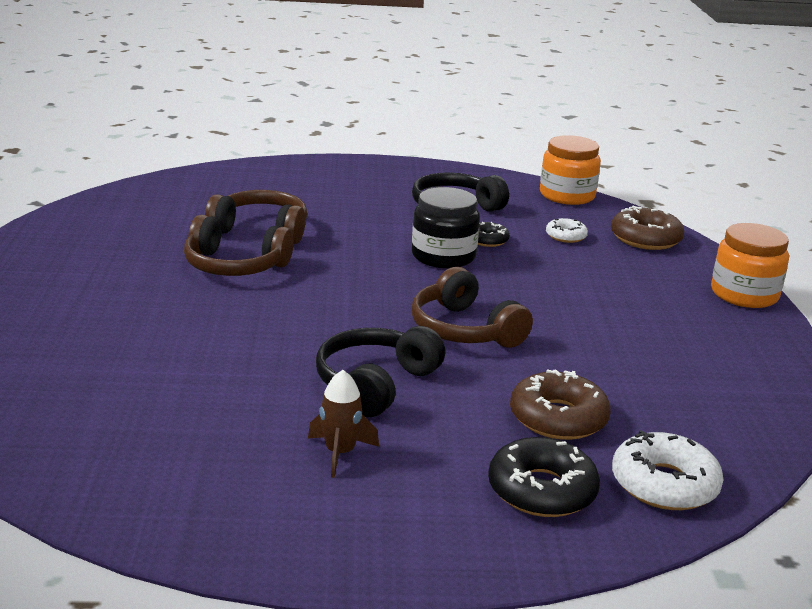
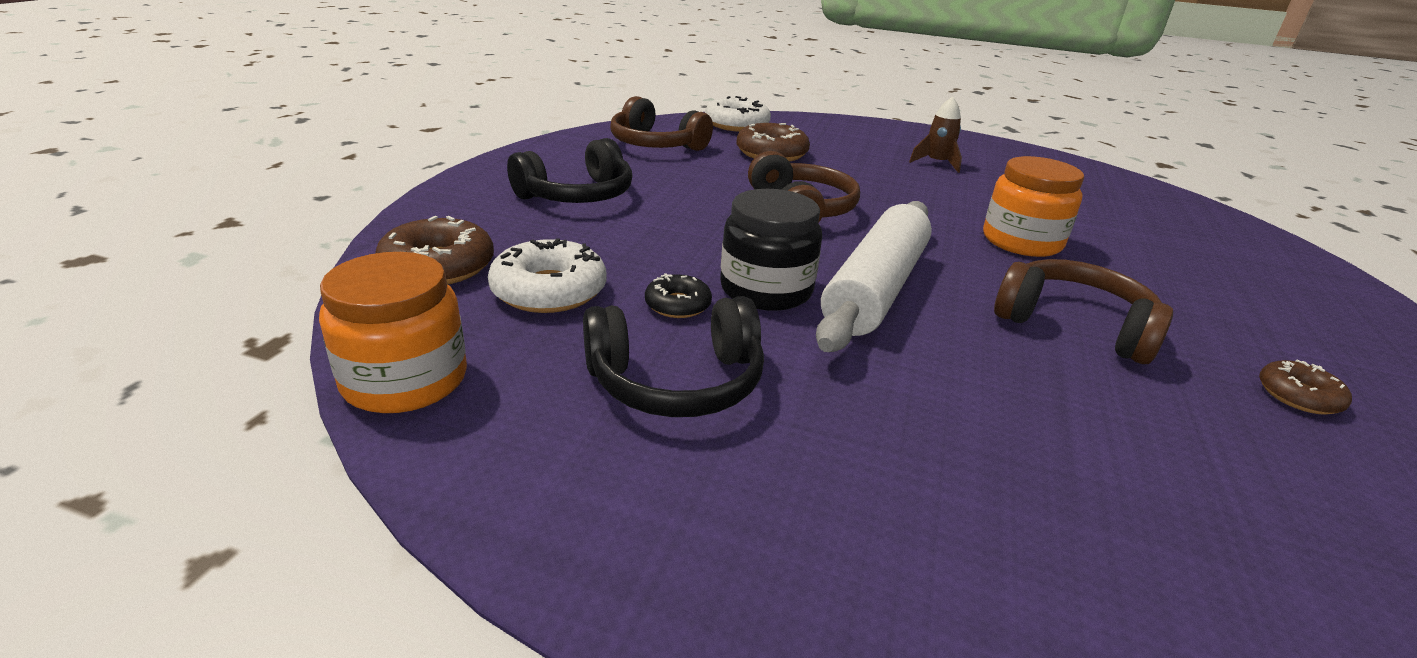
camera: 160 degrees left, 5 degrees up
(113, 247) = (1298, 396): none -> brown donut
(261, 230) = (1056, 393): brown headphones -> brown headphones (656, 145)
(372, 268) = (875, 289): none -> white rolling pin
(375, 384) = (902, 189): black headphones -> black headphones (577, 195)
(542, 490) = (813, 134): black donut -> none
(566, 236) = (549, 290): white donut -> white donut, size x1.73
(744, 294) = (464, 190): orange jar -> orange jar (1021, 242)

